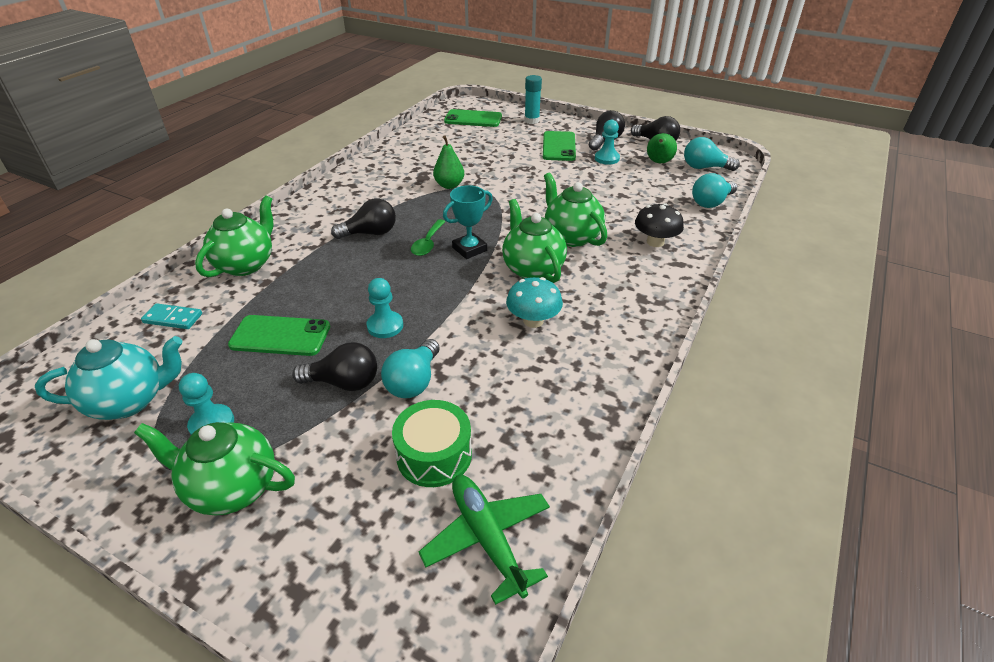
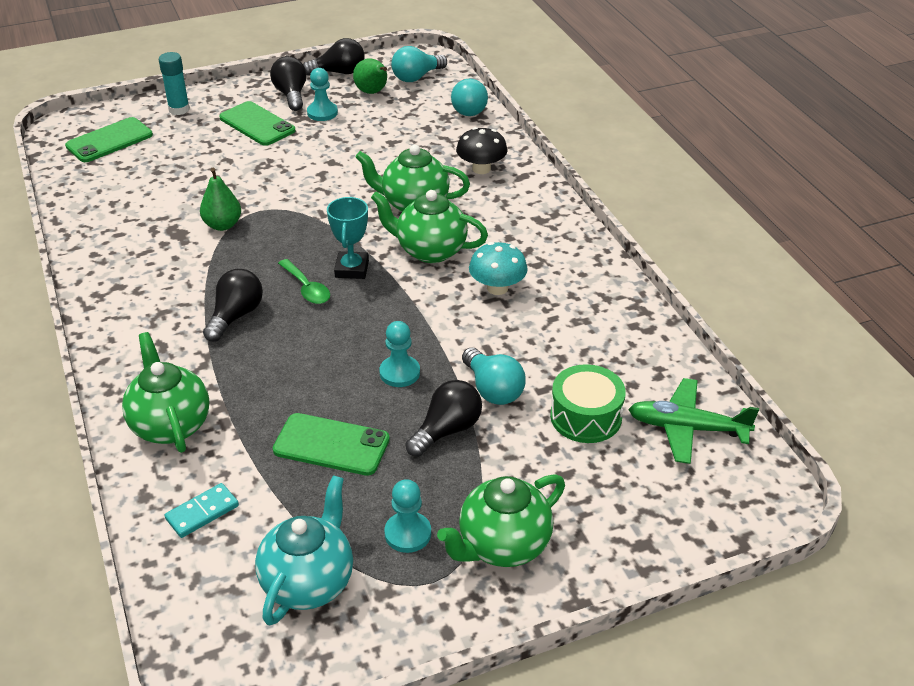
camera: 50 degrees left, 0 degrees up
(280, 336) = (331, 445): green phone -> green phone turned 60 degrees clockwise

